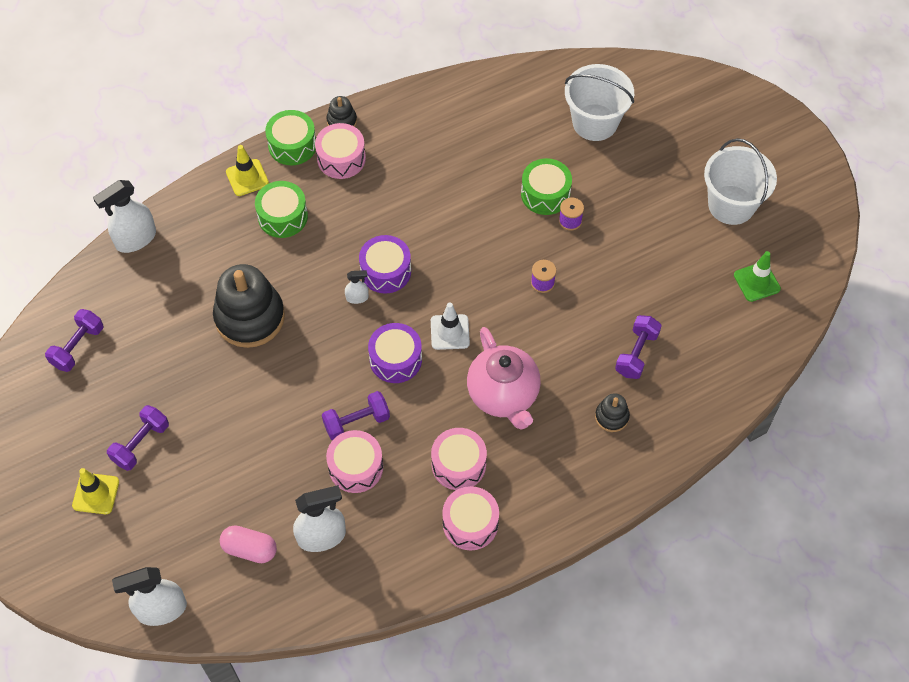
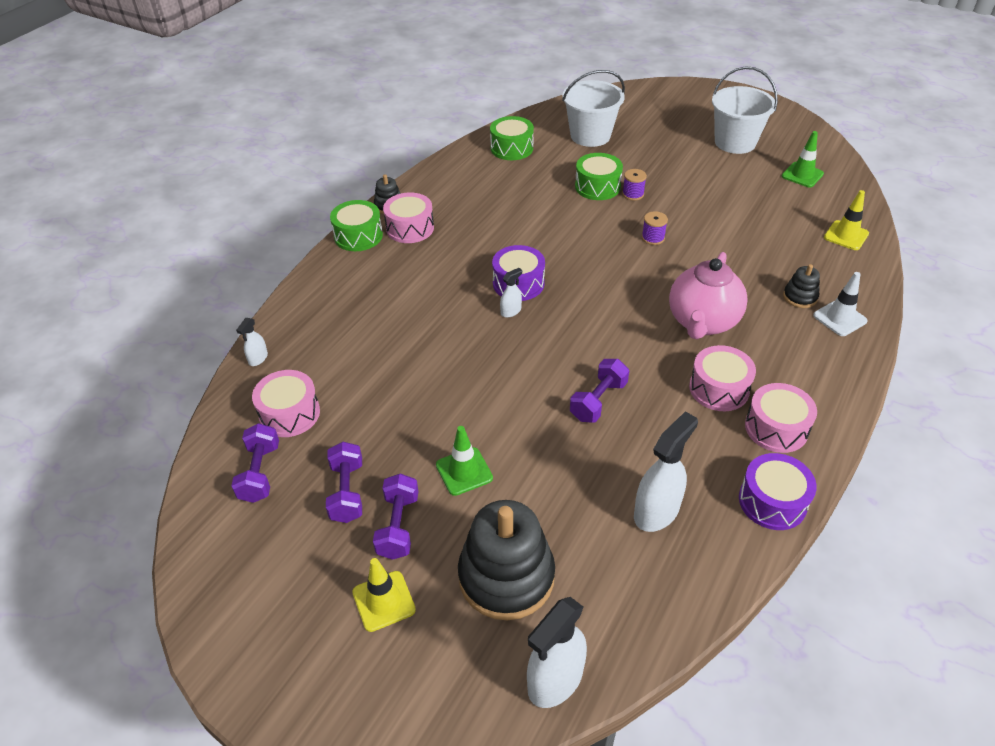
camera: 30 degrees left, 15 degrees down
(135, 239) = (258, 358): white spray bottle -> white spray bottle, size x0.50
(214, 426) = (464, 471): none -> green traffic cone
(247, 178) = (335, 272): yellow traffic cone -> yellow traffic cone (846, 235)
(250, 317) = (424, 368): black stacking toy -> black stacking toy (506, 576)
(250, 549) = (597, 562): pink capsule -> none
(283, 216) = (391, 285): green drum -> green drum (511, 148)
(356, 467) = (632, 436): pink drum -> pink drum (290, 413)
(395, 359) = (587, 339): purple drum -> purple drum (772, 501)
(450, 332) = (613, 300): white traffic cone -> white traffic cone (839, 318)
(503, 395) = (702, 322): pink teapot -> pink teapot turned 75 degrees clockwise
(636, 353) = (771, 250): purple dumbbell -> purple dumbbell (347, 492)

